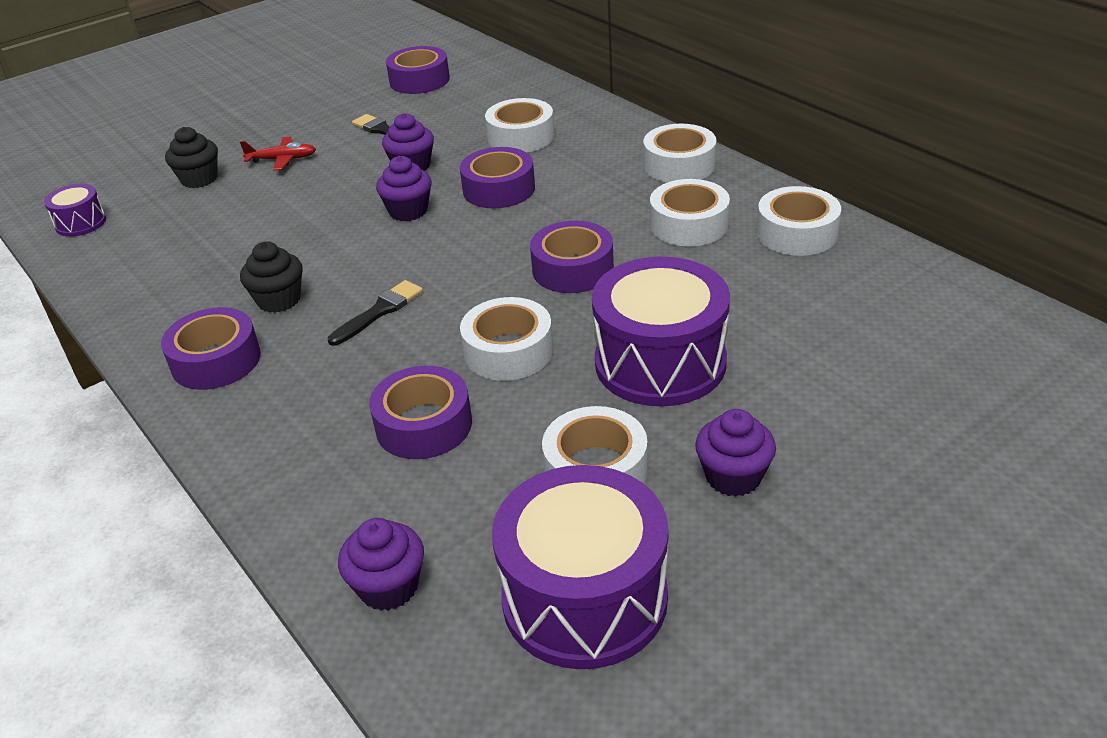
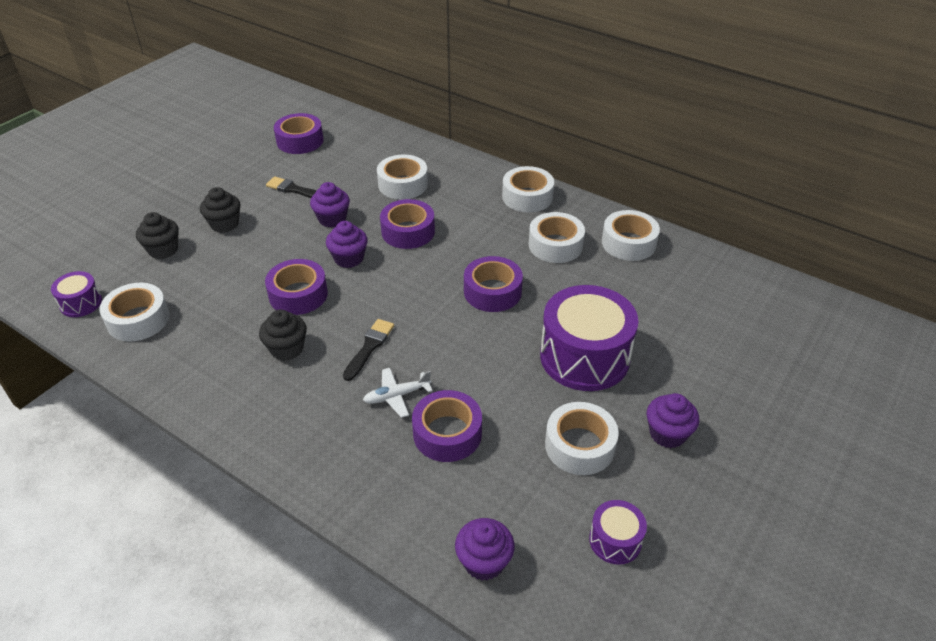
camera: 20 degrees left, 5 degrees up
(216, 361) = (264, 408): purple tape -> purple tape (298, 294)
(282, 159) = (224, 224): red plane -> black cupcake
(382, 371) = (396, 396): none -> white plane
(508, 351) = (478, 365): white tape -> white tape (138, 319)
(584, 598) = (615, 540): purple drum -> purple drum, size x0.48

